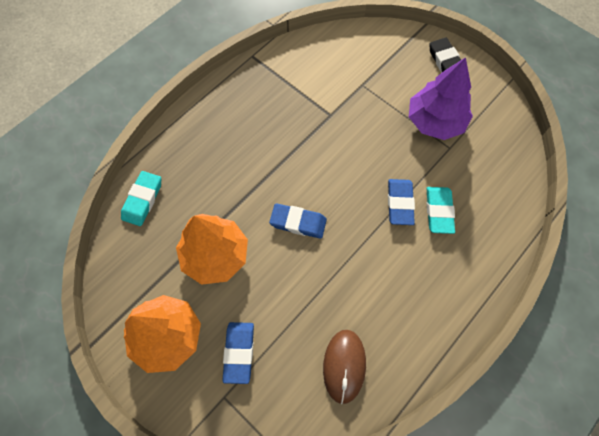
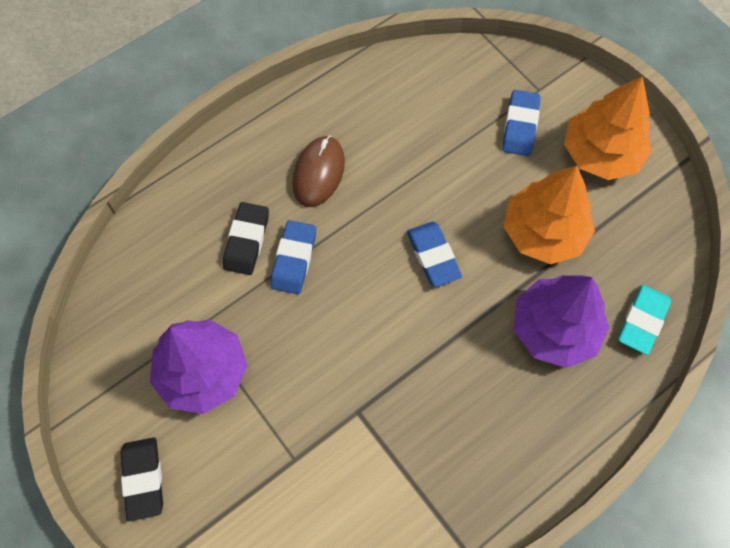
camera: 170 degrees left, 0 degrees up
(206, 184) = (554, 329): none -> purple tree
(298, 222) = (433, 256): blue eraser -> blue eraser turned 45 degrees clockwise
(344, 366) = (407, 97): brown mouse -> brown mouse (318, 173)
(439, 211) = (246, 241): turquoise eraser -> black eraser

